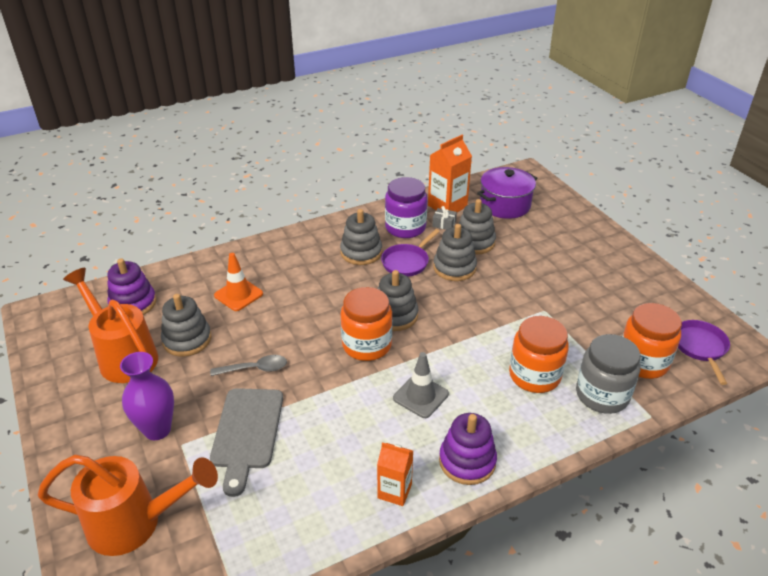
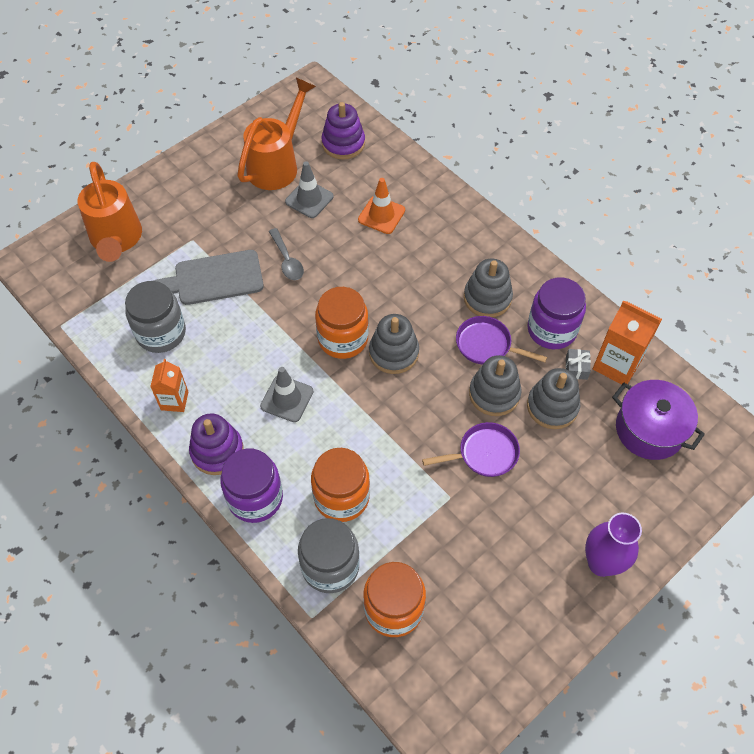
camera: 75 degrees right, 20 degrees up
(157, 429) = (204, 218): purple vase -> purple vase (601, 563)
(187, 339) = (309, 199): grey stacking toy -> grey traffic cone
(299, 492) = (161, 333): none -> grey jar
(526, 438) = (255, 498): none -> purple jar
(700, 347) = (438, 677): purple pan -> purple pan (484, 453)

